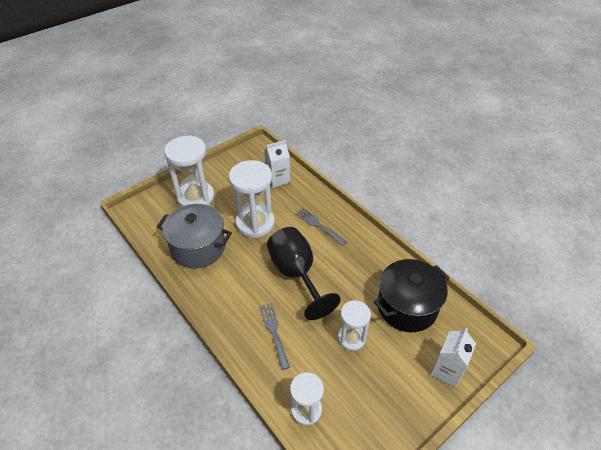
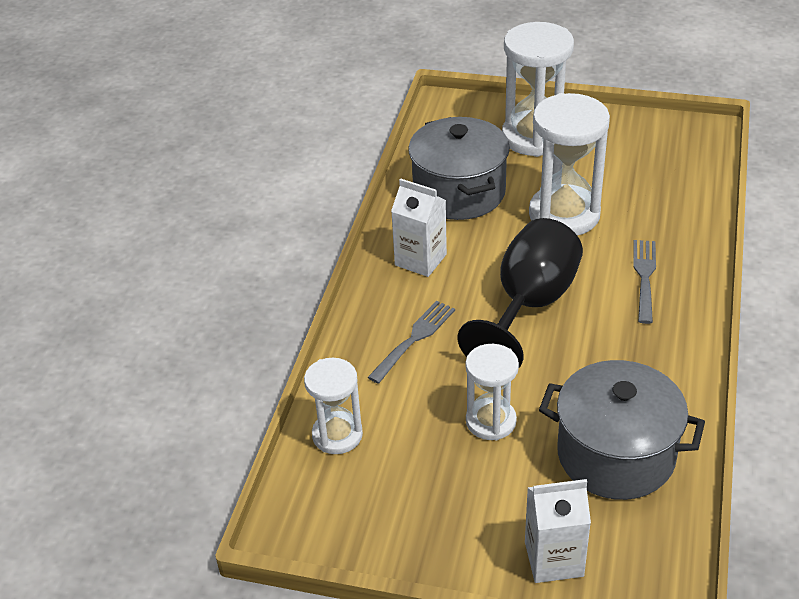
camera: 55 degrees right, 5 degrees down
(278, 179) = (673, 186): white carton -> white carton (420, 260)
(407, 307) = (615, 455): black pot -> grey pot

